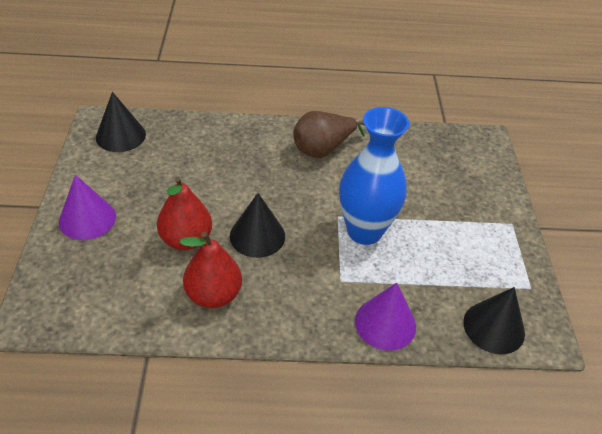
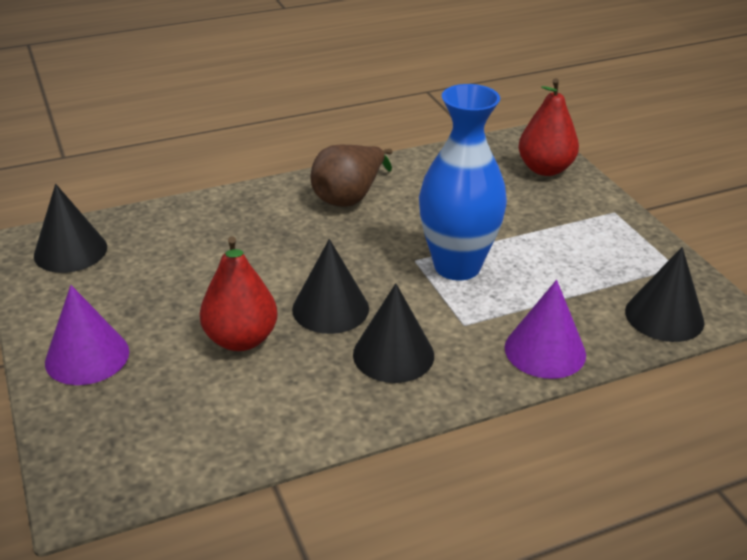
camera: 20 degrees left, 10 degrees down
(213, 295) = (318, 387): red pear -> red pear (545, 169)
(277, 287) = (393, 354): none -> black cone

